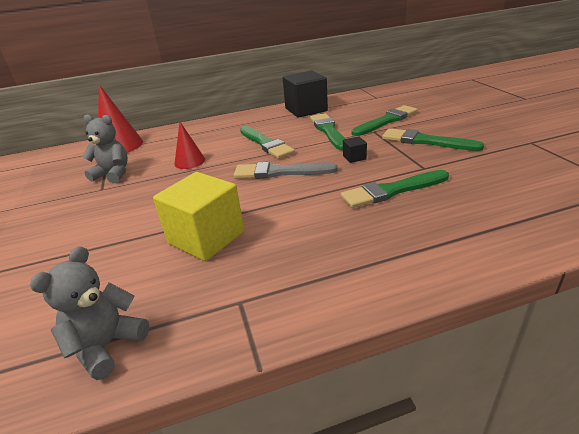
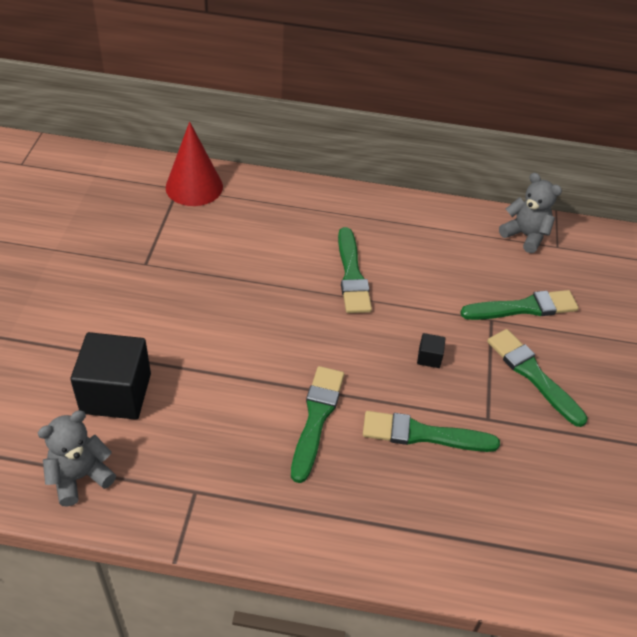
camera: 20 degrees right, 15 degrees up
(113, 174) = (166, 243): grey teddy bear -> grey teddy bear (525, 235)
(189, 161) = (252, 263): red cone -> none
(206, 237) = (208, 398): yellow cube -> none
(280, 172) = (334, 338): grey brush -> none
(306, 110) = (447, 226): black cube -> black cube (116, 393)
(328, 131) = (439, 289): green brush -> green brush (316, 418)

